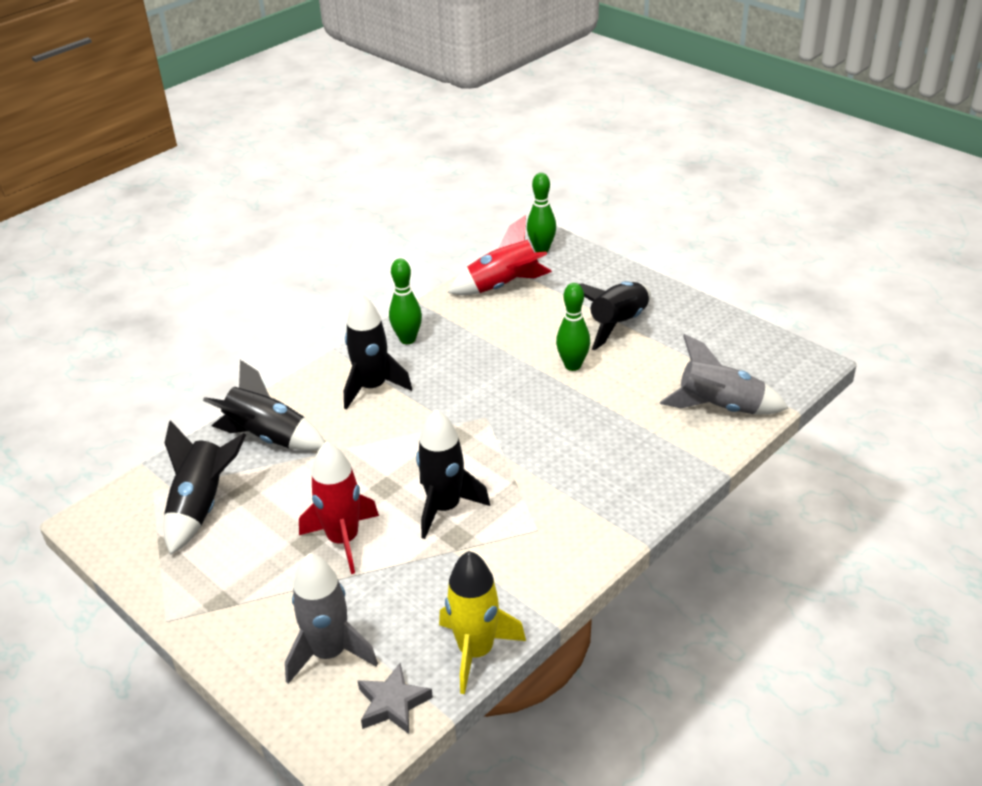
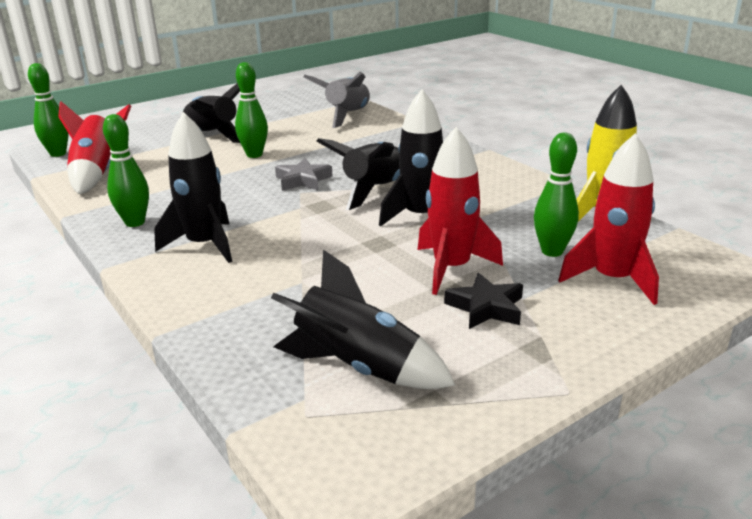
camera: 80 degrees left, 10 degrees down
(268, 437) = (247, 314): black rocket -> black rocket (375, 190)
(280, 567) = (486, 307): none -> black star
(329, 653) = (612, 279): grey rocket -> red rocket
(381, 608) = (552, 251): none -> green bowling pin
(392, 703) = (669, 250): grey star -> grey star (303, 180)

